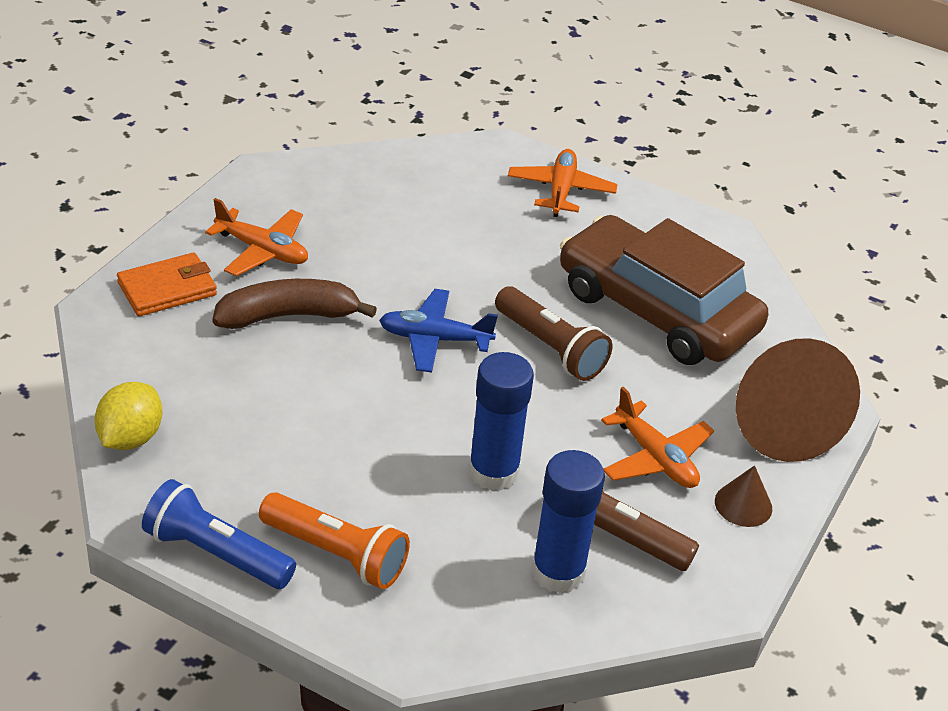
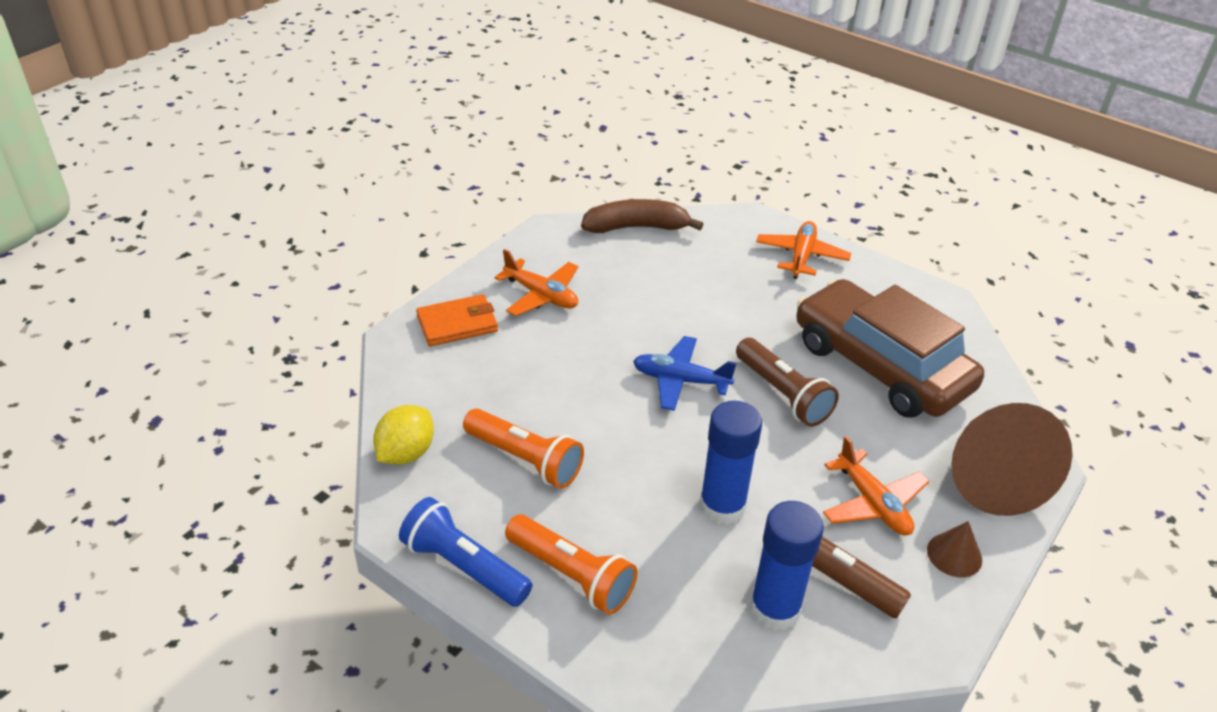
camera: 10 degrees right, 0 degrees up
(268, 436) = (525, 459): none -> orange flashlight
(287, 315) = (555, 352): brown banana -> brown banana (636, 227)

